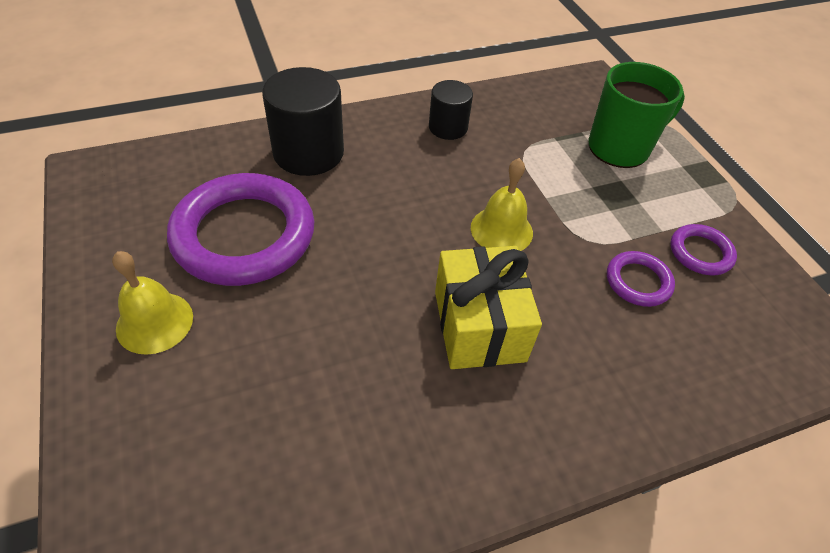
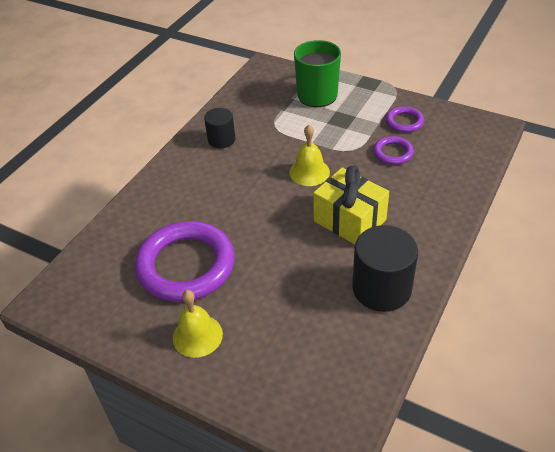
camera: 35 degrees left, 5 degrees down
(308, 153) = (163, 203): black cylinder -> black cylinder (381, 288)

